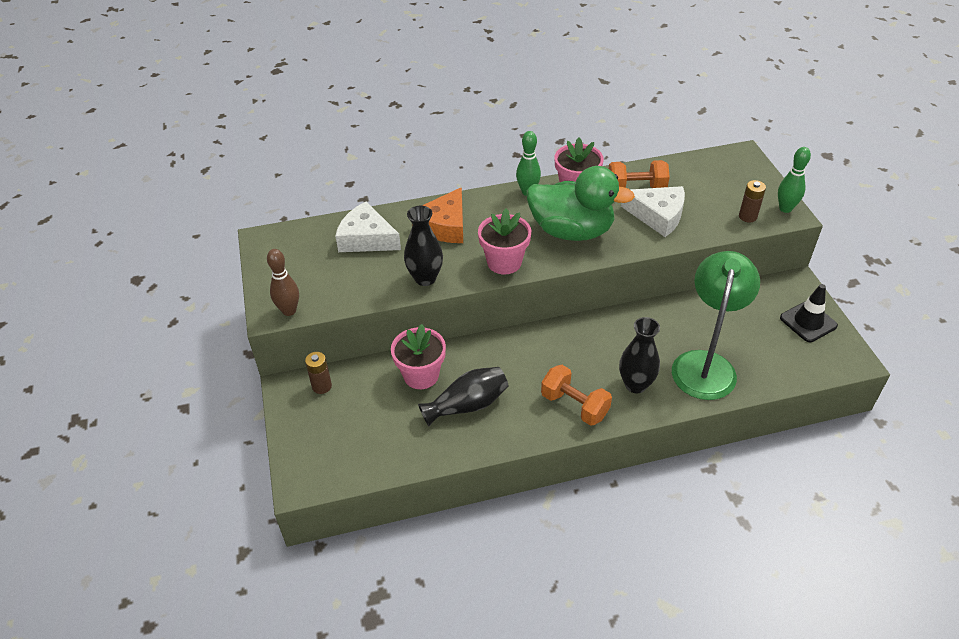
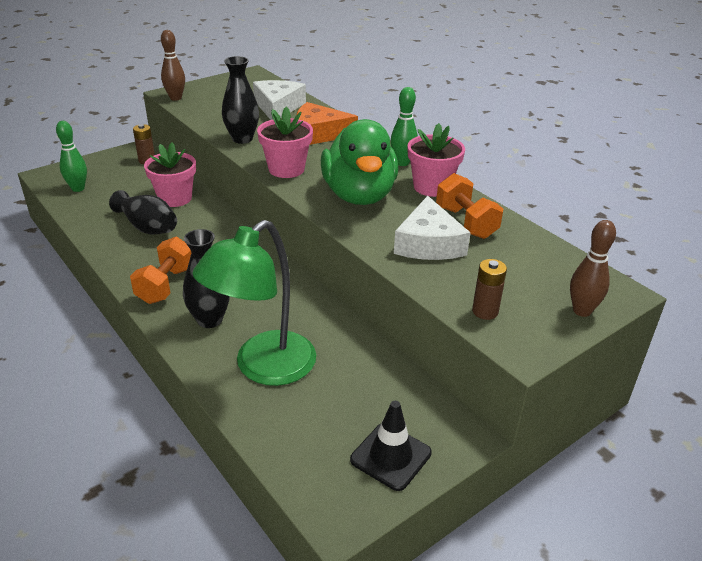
camera: 65 degrees right, 10 degrees down
(705, 364) = (263, 368): green lamp -> green lamp turned 135 degrees clockwise
(758, 177) = (582, 311): none -> brown bowling pin
(785, 208) = (532, 344): green bowling pin -> green bowling pin (78, 188)

